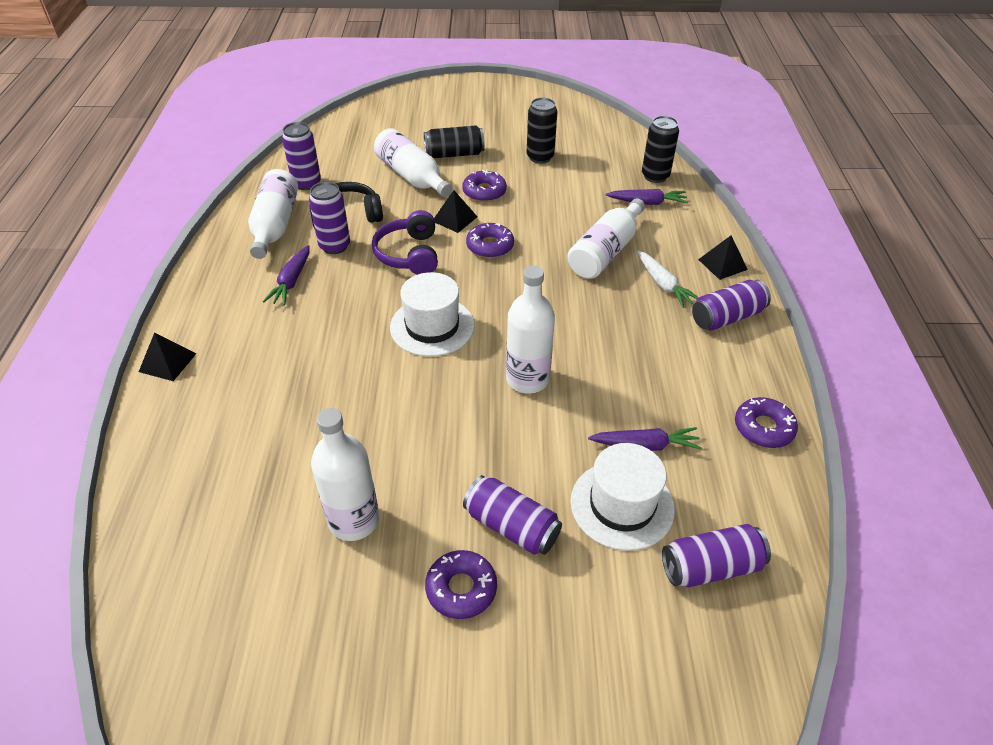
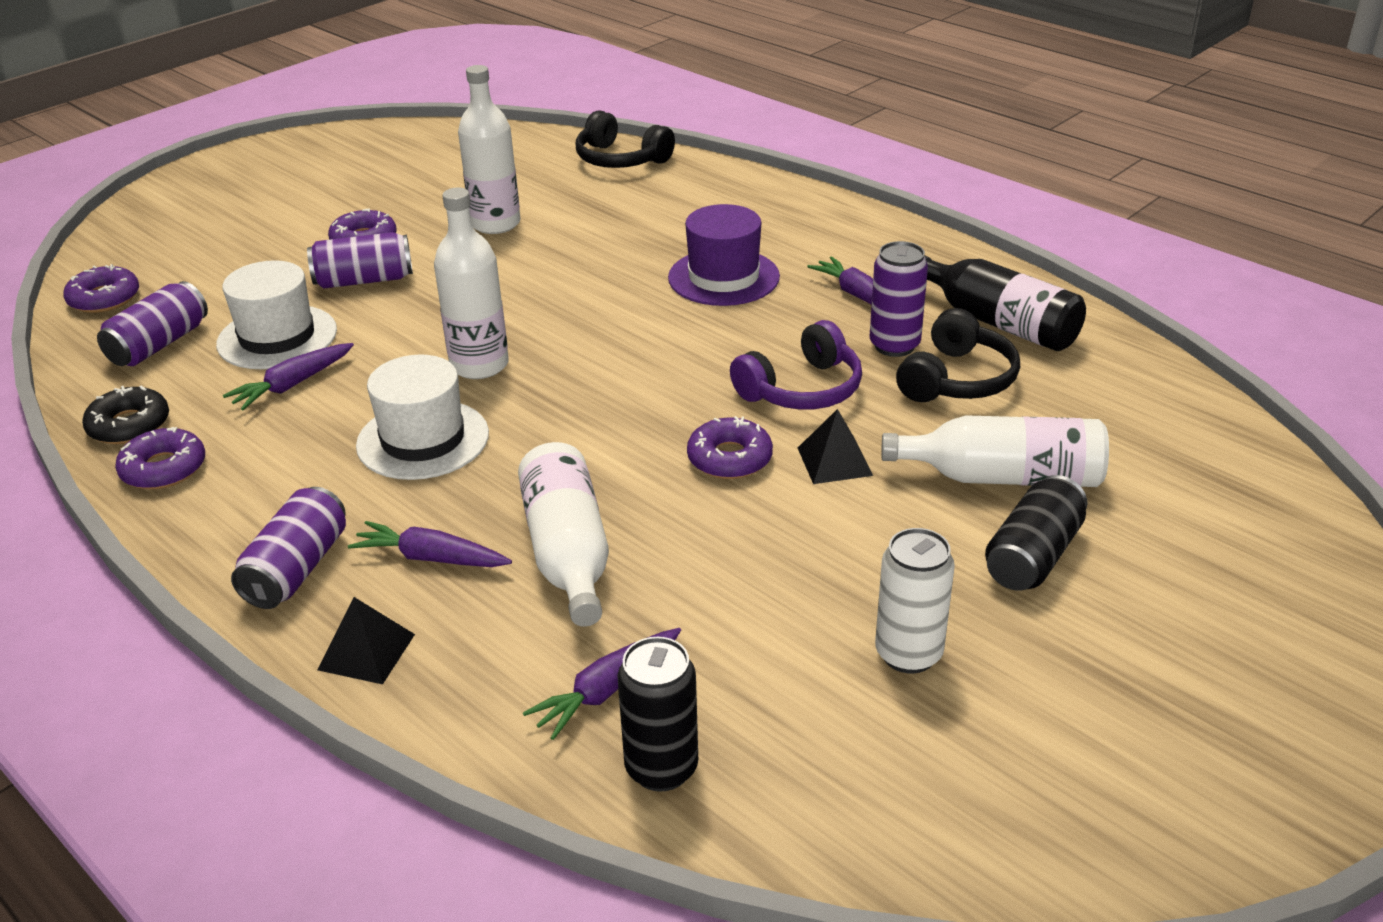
camera: 135 degrees right, 10 degrees down
(159, 531) = (621, 159): none -> black headphones
(167, 362) = (816, 203): black pyramid -> none
(275, 225) = (999, 323): white bottle -> black bottle
(307, 183) = (1089, 380): purple can -> none
(320, 344) = (723, 277): none -> purple hat
(409, 254) = (801, 389): purple headphones -> purple headphones turned 105 degrees clockwise
(432, 326) = (647, 347): white hat -> white hat (423, 440)
(484, 192) = (872, 525): purple donut -> purple donut (104, 298)
(540, 157) = (908, 654): black can -> white can
(663, 285) = (431, 558): white carrot -> purple carrot
(770, 484) = (129, 425): none -> black donut

